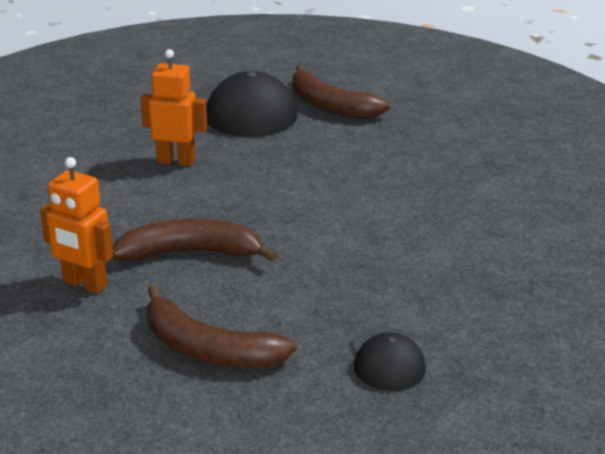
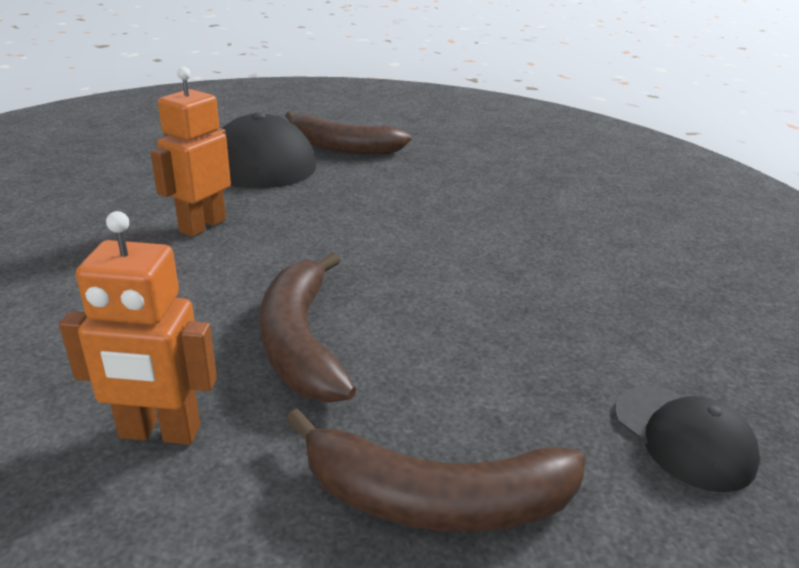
camera: 25 degrees left, 0 degrees up
(176, 161) = (202, 225): orange robot -> orange robot turned 45 degrees counterclockwise
(191, 253) = (300, 341): brown banana -> brown banana turned 75 degrees counterclockwise

